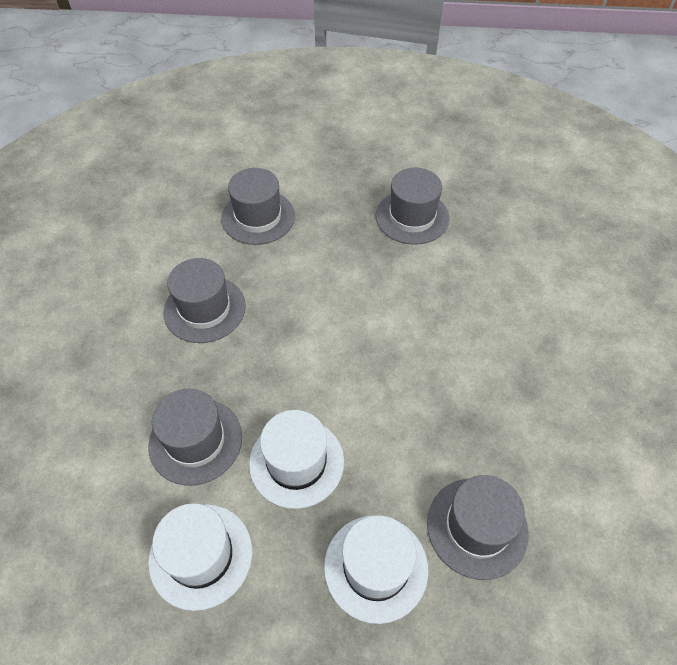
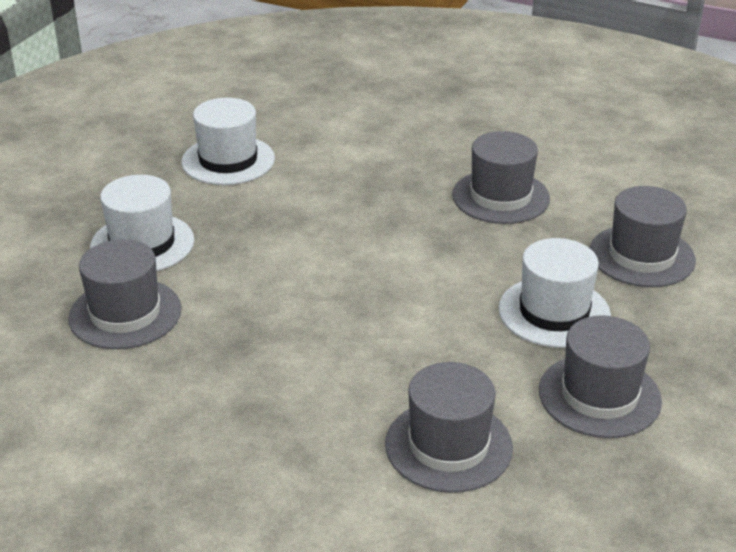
camera: 110 degrees right, 20 degrees down
(195, 441) = (339, 171): grey hat -> grey hat (448, 446)
(296, 462) = (276, 221): white hat -> white hat (554, 312)

